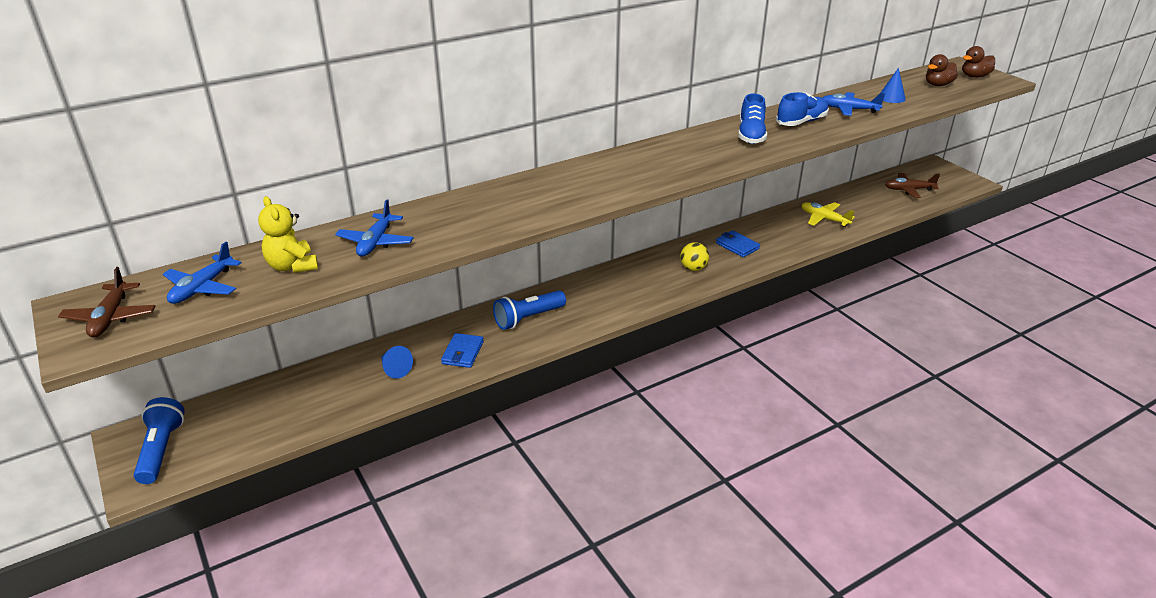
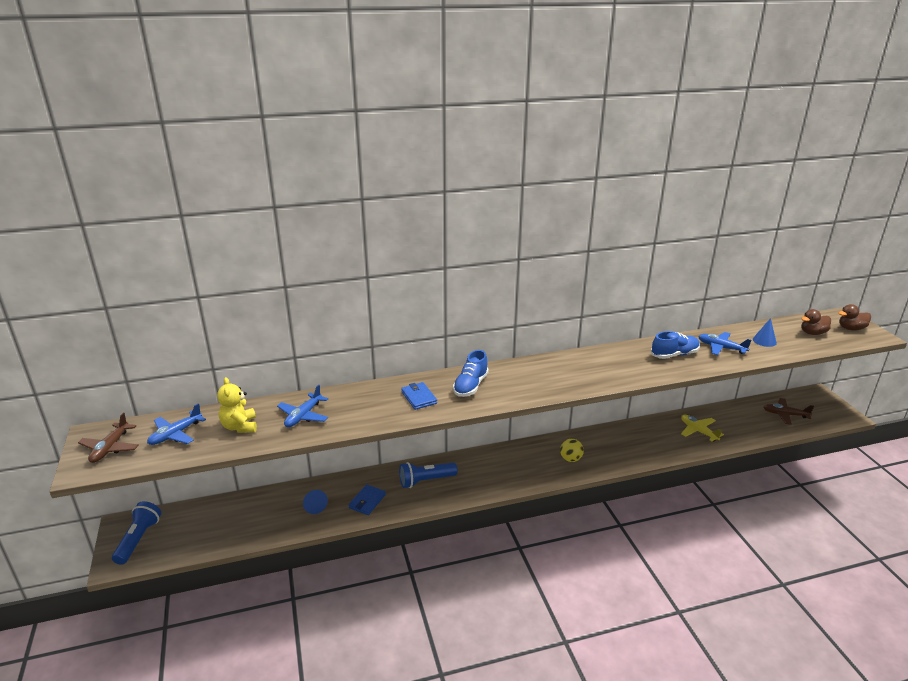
camera: 15 degrees right, 5 degrees down
(737, 246) = (614, 444): blue wallet -> blue wallet (419, 397)
(751, 135) = (626, 362): blue shoe -> blue shoe (470, 386)

